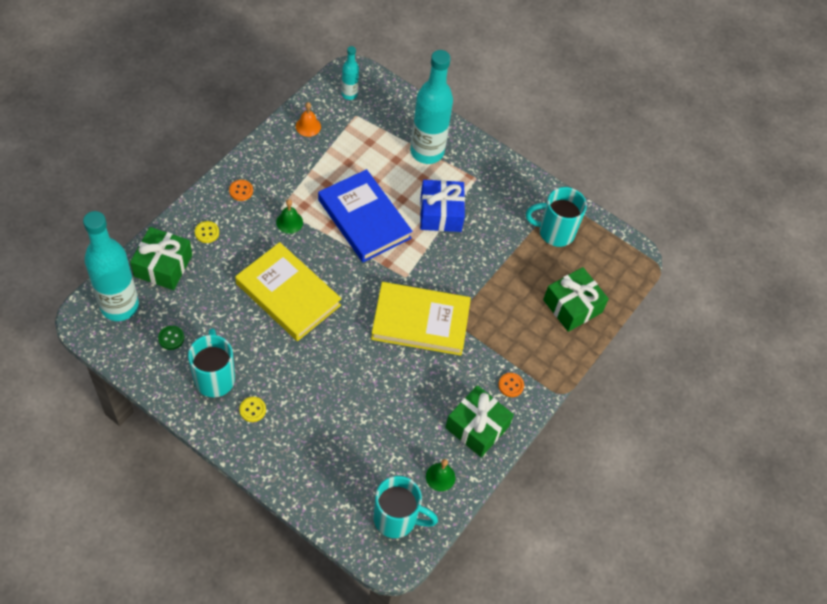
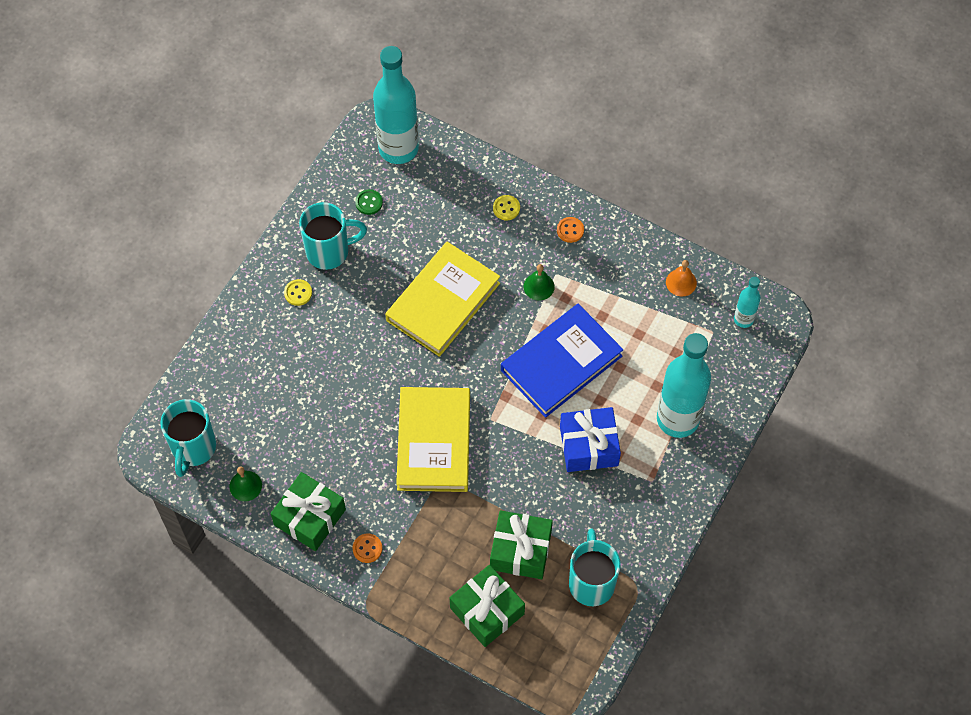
camera: 90 degrees right, 5 degrees up
(163, 266) = (455, 176): green gift -> green gift (520, 550)

